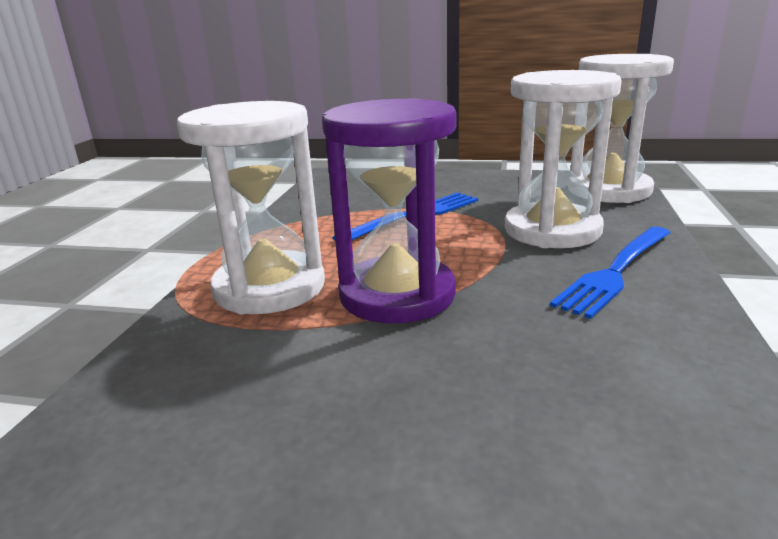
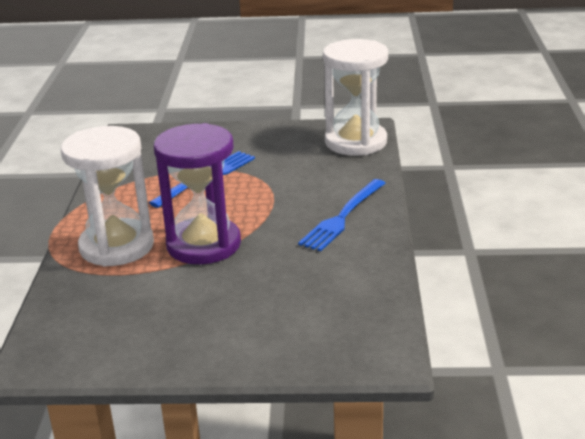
camera: 10 degrees left, 5 degrees up
(552, 230) = (307, 185): white hourglass -> none

